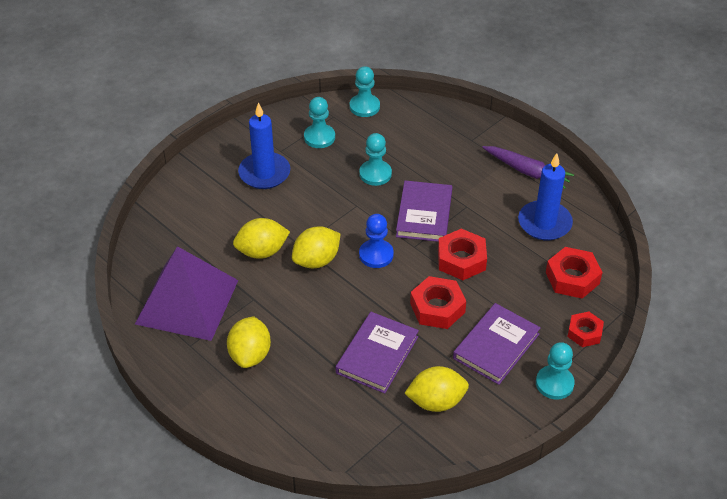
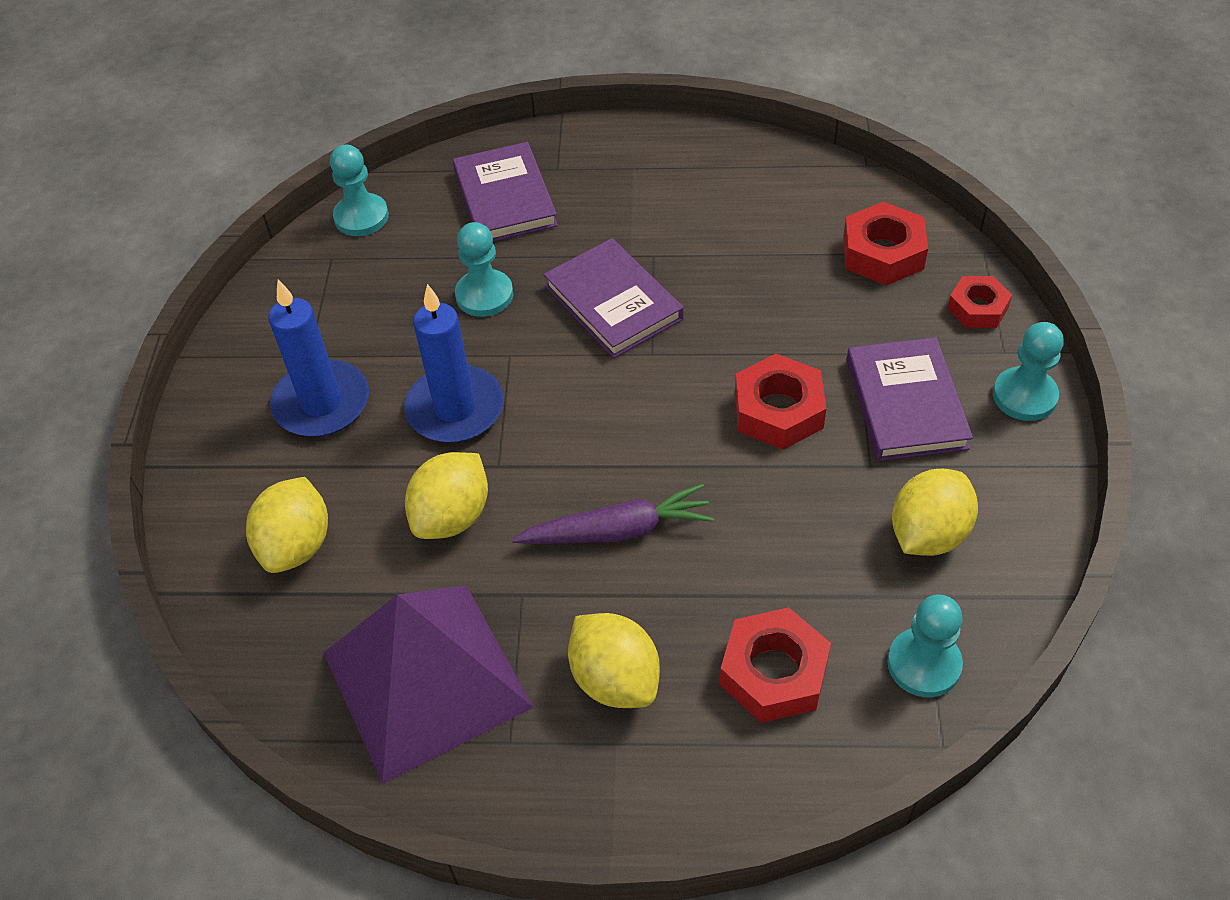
camera: 40 degrees left, 5 degrees up
(316, 260) = (546, 470): yellow lemon -> yellow lemon (297, 545)
(319, 137) = (345, 299): turquoise pawn -> turquoise pawn (924, 664)
(376, 255) = (616, 401): blue pawn -> none
(377, 355) = (782, 533): purple book -> purple book (505, 198)
(461, 260) = (731, 327): red nut -> red nut (774, 673)
(527, 171) = (672, 162): purple carrot -> purple carrot (618, 530)
(544, 223) = (770, 210): blue candle -> blue candle (455, 408)

